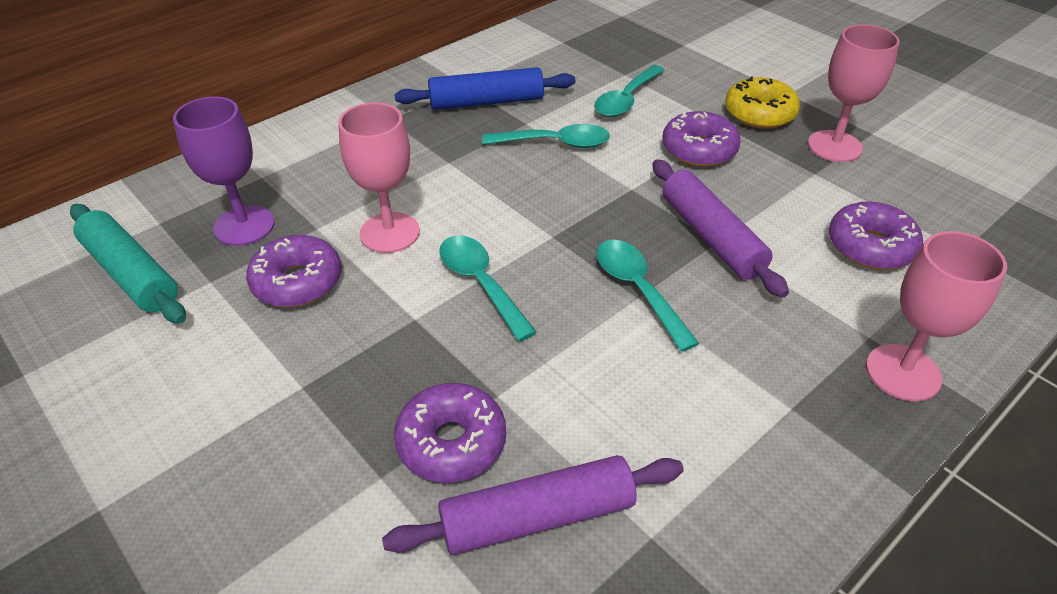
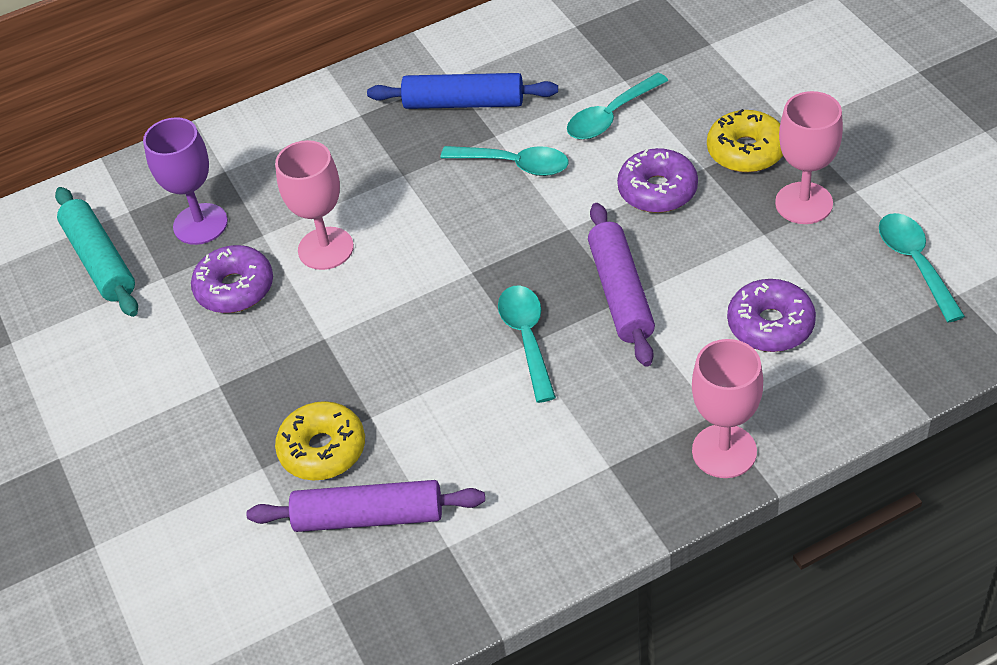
camera: 20 degrees right, 5 degrees up
(451, 442) = (322, 449): purple donut -> yellow donut
(480, 283) = (390, 312): turquoise spoon -> turquoise spoon (915, 263)

